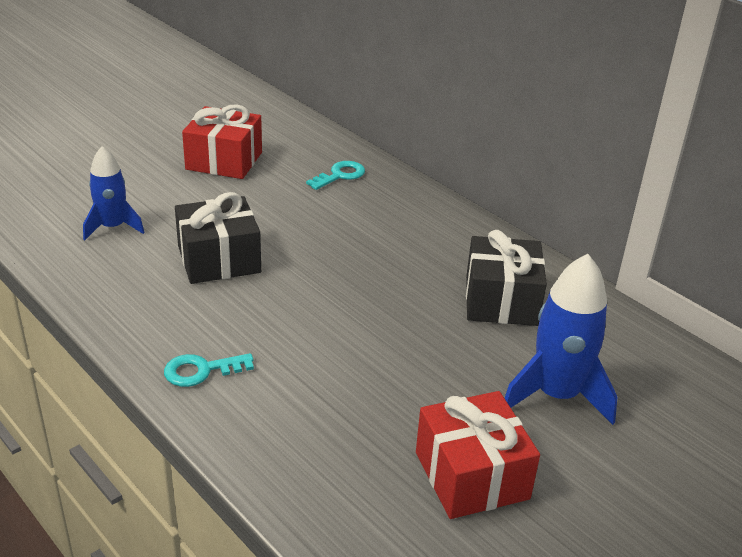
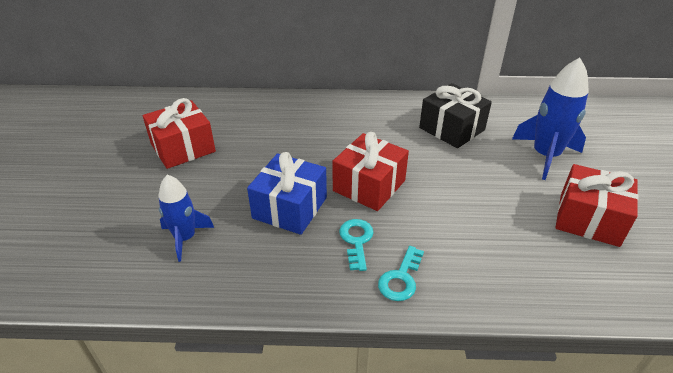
camera: 45 degrees left, 5 degrees up
(219, 259) = (290, 208): black gift -> blue gift
(314, 290) = (369, 186): none -> red gift
(340, 175) = (267, 115): turquoise key -> turquoise key (356, 241)

